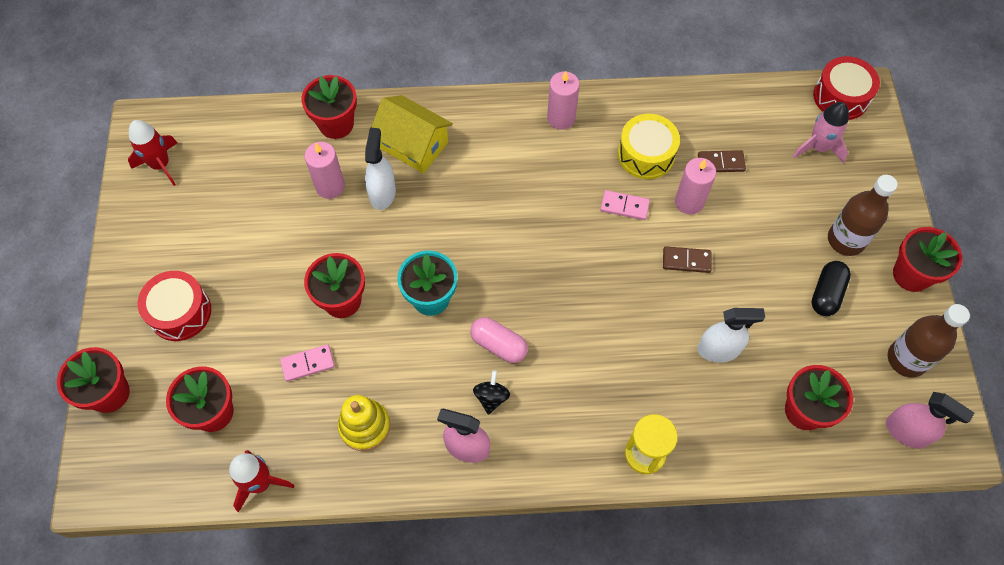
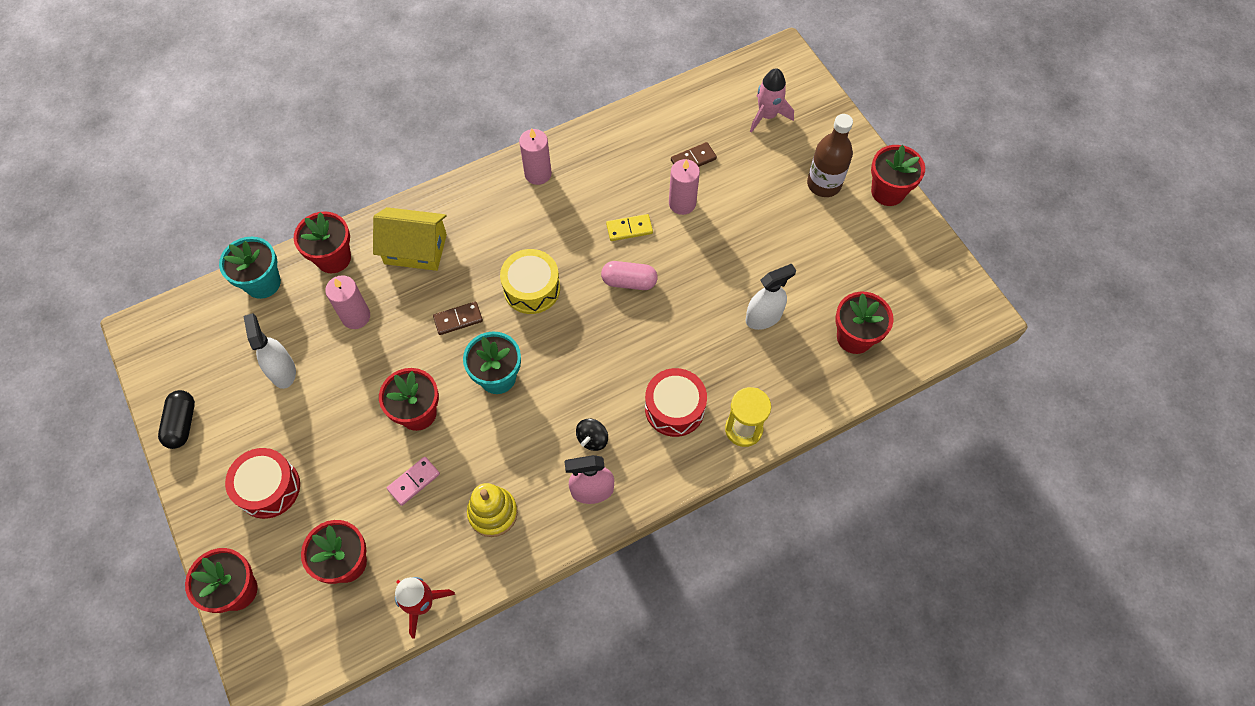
camera: 25 degrees left, 0 degrees up
(161, 165) = (179, 362): red rocket -> none
(264, 122) = (263, 283): none -> turquoise flower pot
(382, 193) = (408, 303): white spray bottle -> white spray bottle (282, 371)
(491, 397) = (592, 439): black spinning top -> black spinning top turned 135 degrees counterclockwise
(498, 345) = (577, 392): pink capsule -> pink capsule (629, 282)
(624, 206) = (629, 229): pink domino -> yellow domino
(646, 154) = (627, 177): yellow drum -> yellow drum (531, 288)
(686, 261) = (703, 254): brown domino -> brown domino (458, 319)
(826, 294) = (828, 235): black capsule -> black capsule (182, 424)
(841, 97) = (766, 66): red drum -> red drum (674, 408)
(906, 359) = (914, 262): brown bottle -> none
(906, 432) = (939, 320): pink spray bottle -> none

